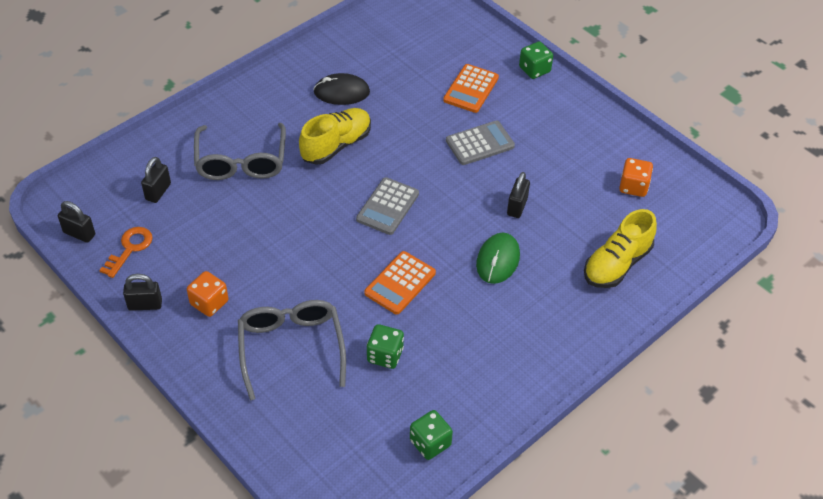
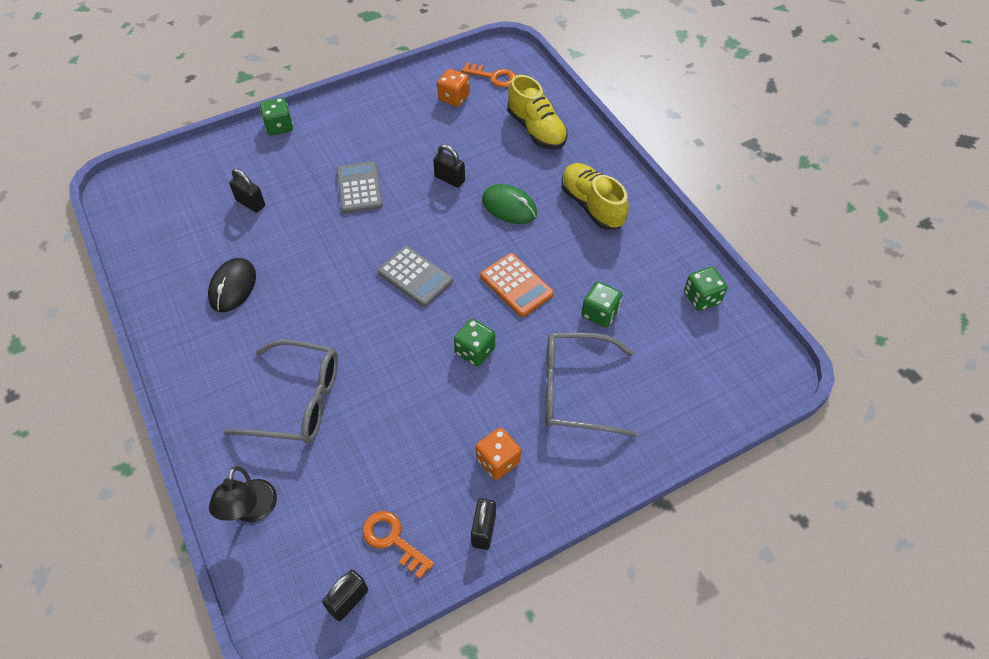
camera: 75 degrees left, 5 degrees up
(143, 161) = (251, 511): none -> black lamp
(158, 191) = (311, 498): black padlock -> black padlock (250, 203)
(317, 266) = (475, 351): none -> green dice
(336, 145) = (311, 305): yellow shoe -> yellow shoe (592, 205)
(471, 89) = (282, 179): orange calculator -> none
(682, 213) = (493, 77): none -> orange key

